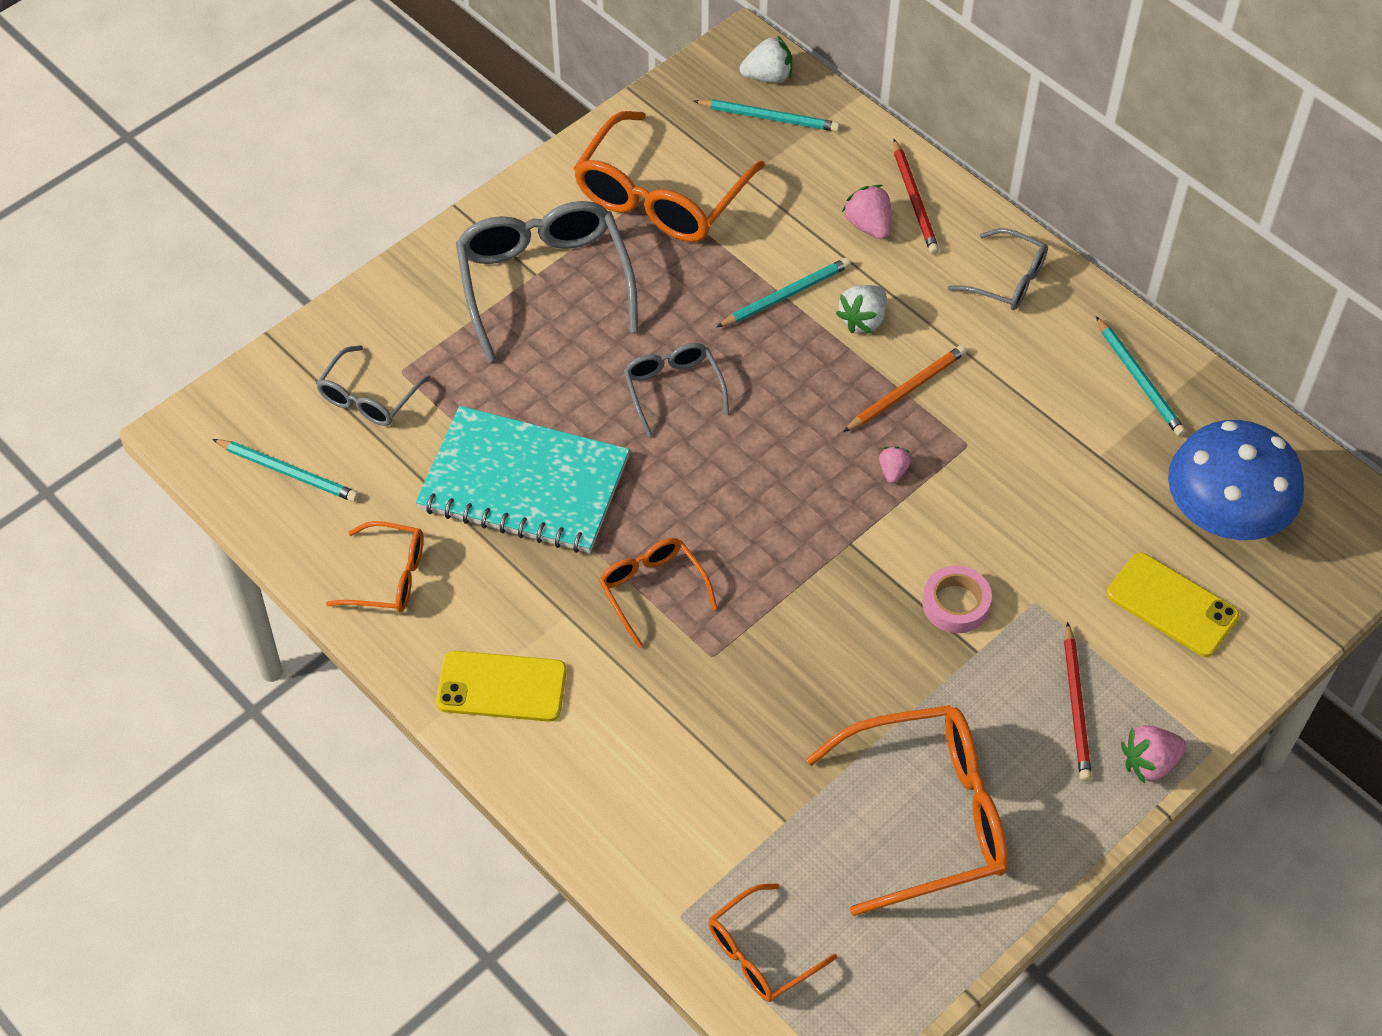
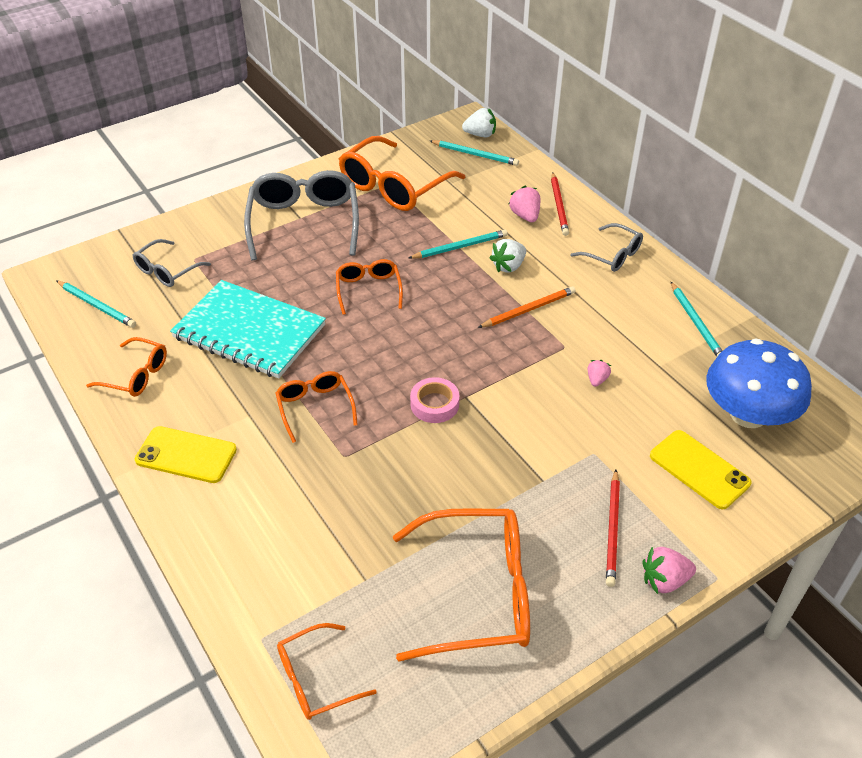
camera: 10 degrees right, 10 degrees down
(673, 389) = (368, 290): grey glasses -> orange glasses
(893, 471) = (507, 356): pink strawberry -> pink strawberry (597, 380)
(956, 604) = (533, 446): pink tape -> pink tape (434, 404)

